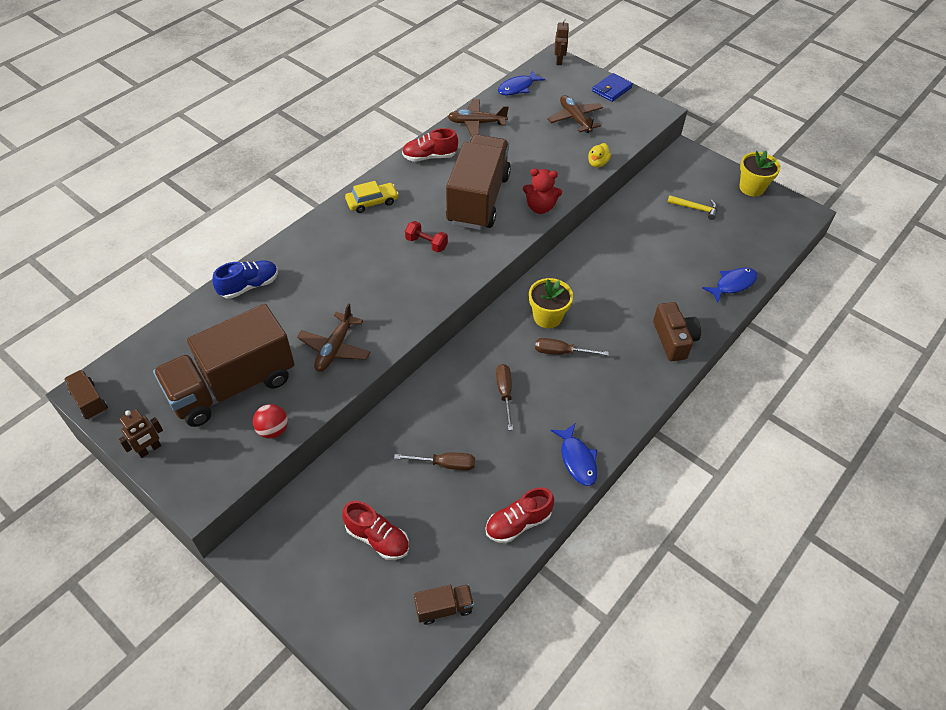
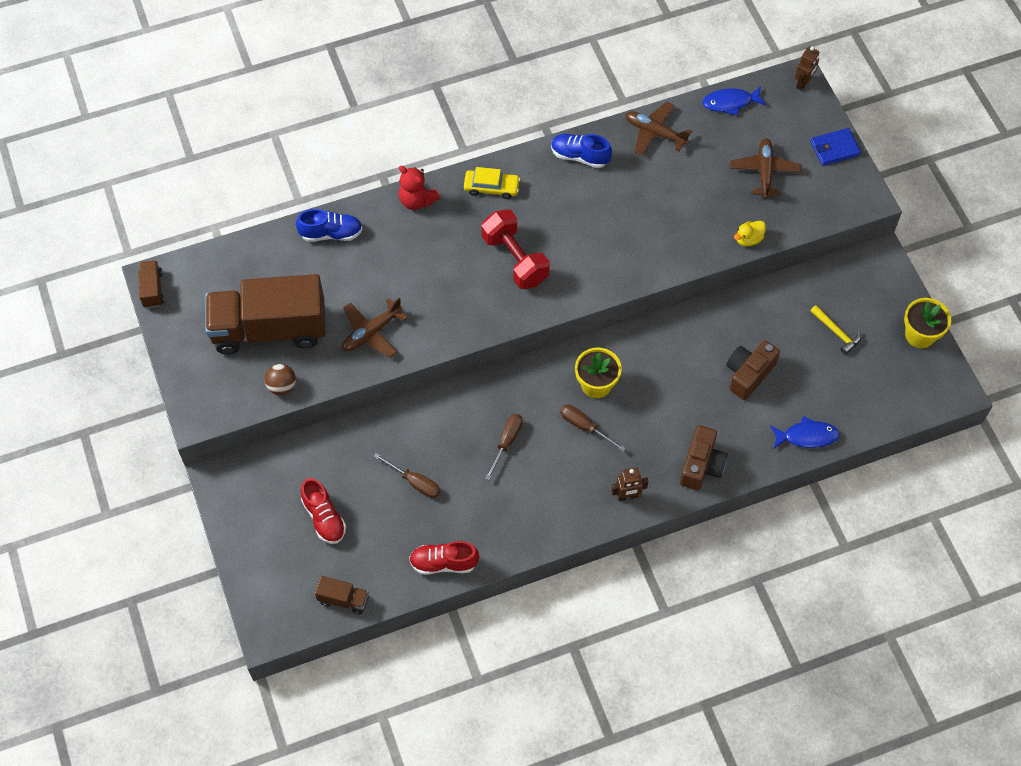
camera: 30 degrees right, 10 degrees up
(150, 449) = (179, 357): brown robot -> brown robot (627, 496)
(273, 430) = (282, 386): red ball -> brown ball
(426, 244) = (515, 259): red dumbbell -> red dumbbell, size x1.83
(429, 157) = (579, 156): red shoe -> blue shoe
(478, 199) = (596, 230): brown truck -> none
(540, 207) = (652, 267): red teddy bear -> red teddy bear (417, 200)
(577, 460) = (529, 534): blue fish -> none
(657, 261) = (748, 374): none -> brown camera

